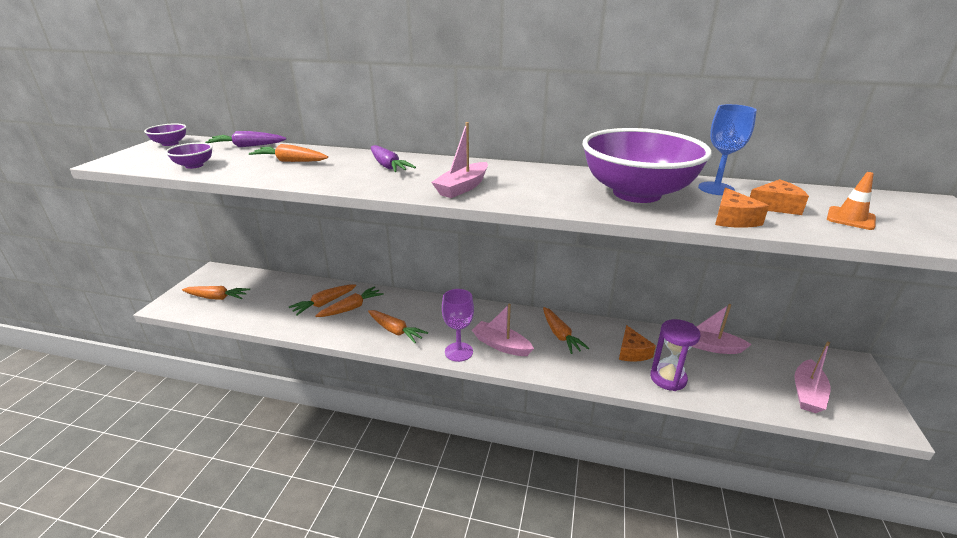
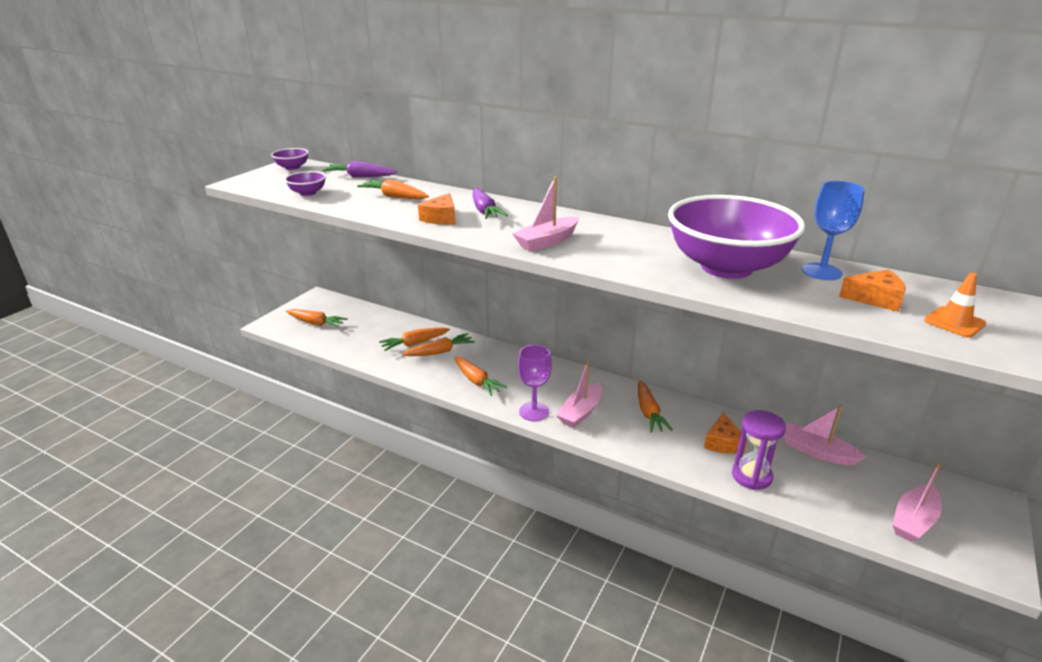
camera: 15 degrees right, 0 degrees up
(501, 345) = (580, 412): pink boat -> pink boat turned 105 degrees counterclockwise
(733, 219) = (813, 307): orange cheese -> orange cheese (441, 218)

